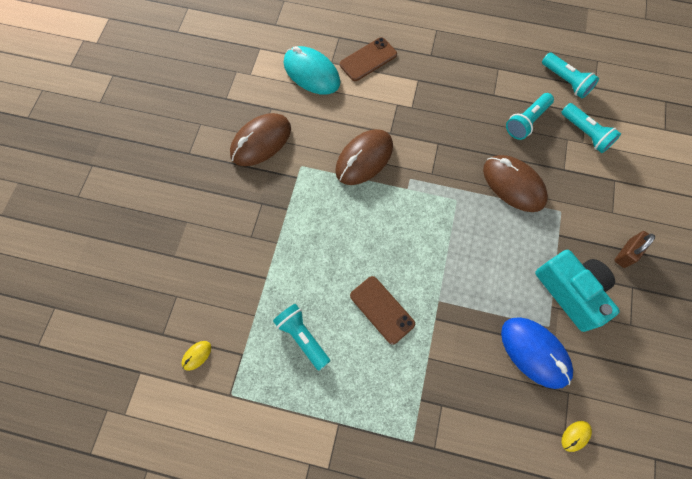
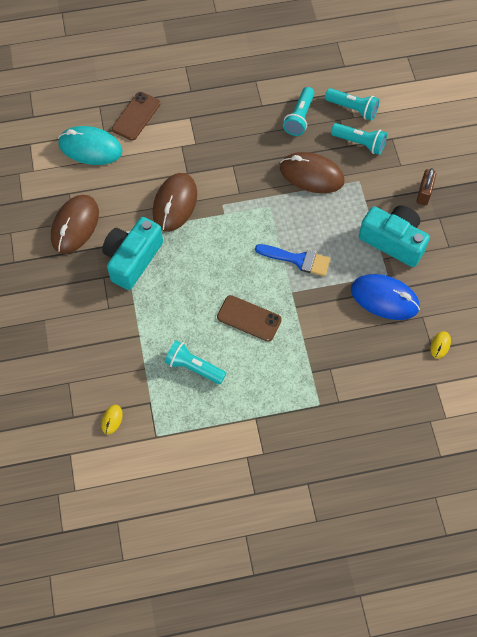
camera: 25 degrees left, 5 degrees down
(297, 197) = (132, 259): none -> turquoise camera
(460, 268) = (298, 260): none -> blue brush
(565, 81) = (318, 70): turquoise flashlight -> turquoise flashlight (359, 143)

